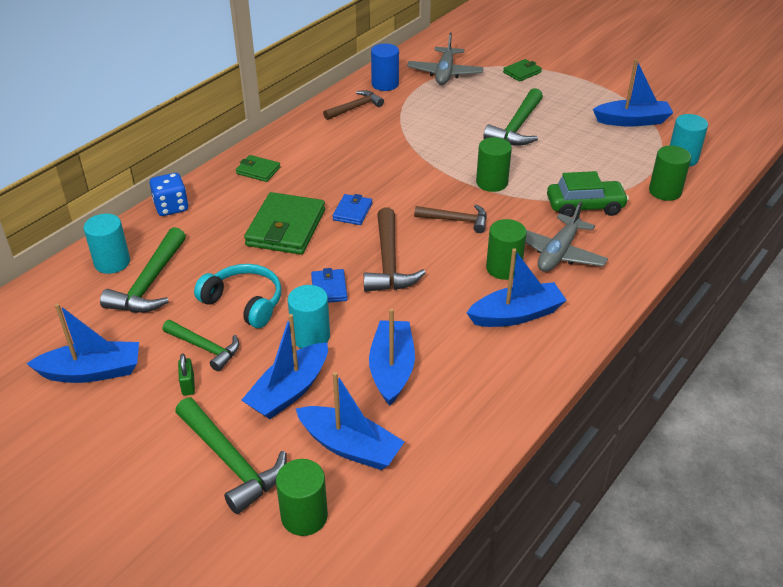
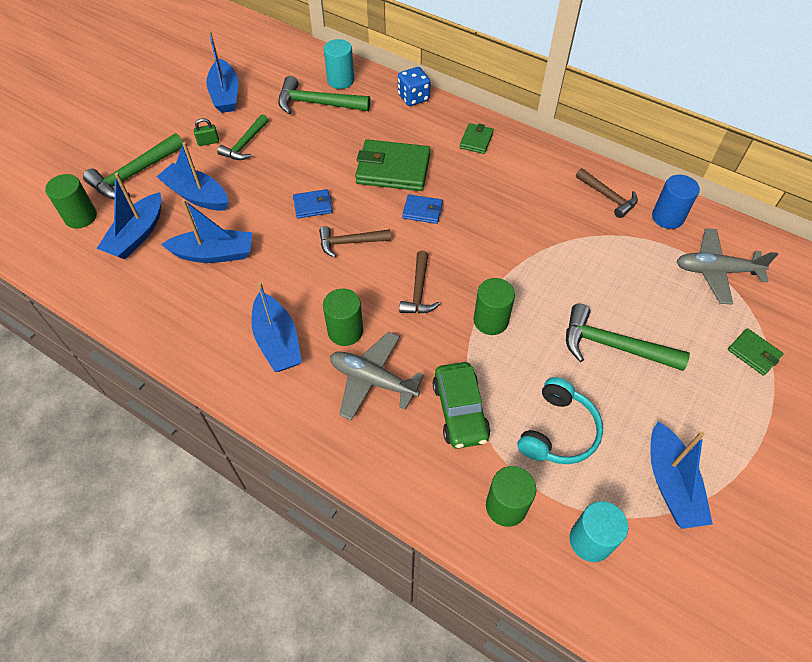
camera: 85 degrees right, 15 degrees up
(244, 303) = (295, 157): turquoise headphones -> turquoise headphones (558, 431)
(310, 336) = (254, 200): turquoise cylinder -> none
(389, 262) = (350, 242): brown hammer -> brown hammer, size x0.66

